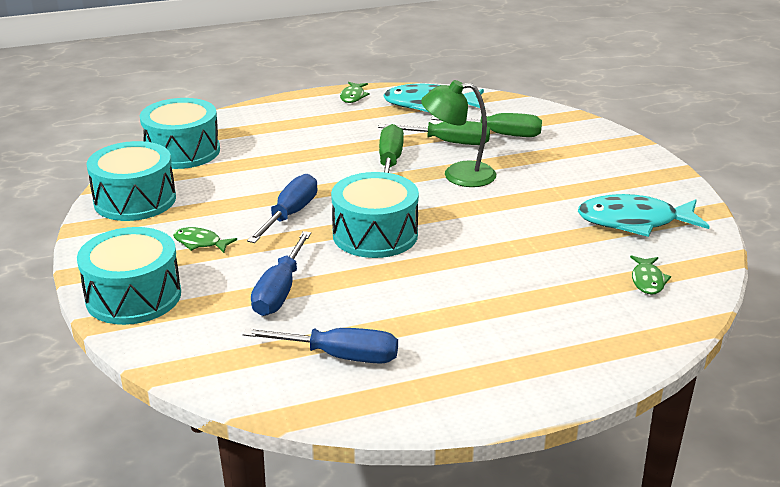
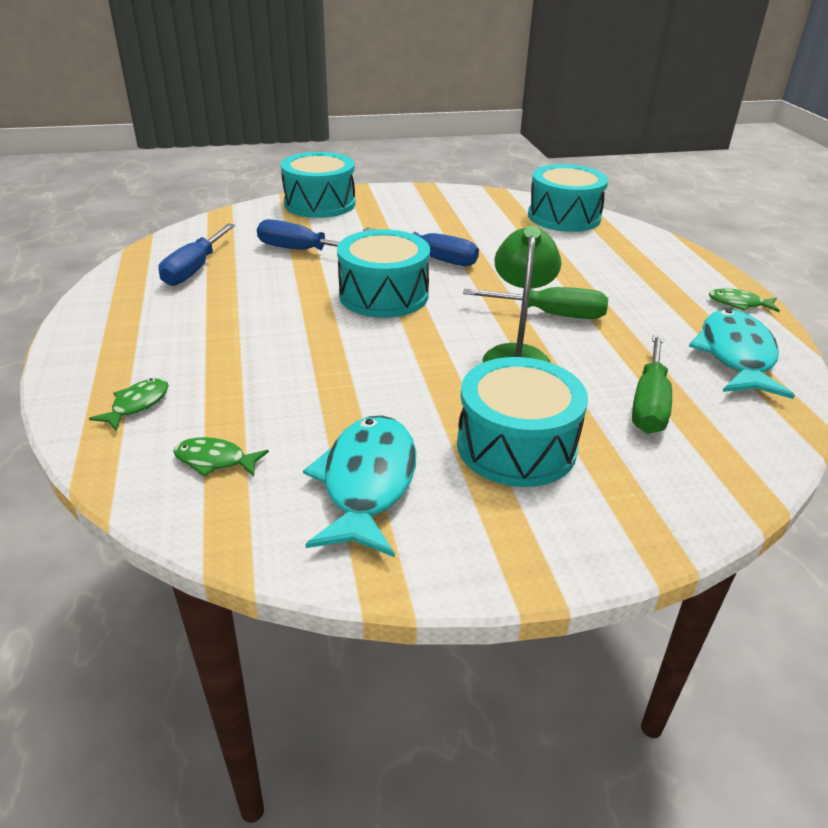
camera: 95 degrees right, 5 degrees up
(135, 200) = (468, 201): turquoise drum -> turquoise drum (516, 446)
(200, 243) = (390, 223): green fish -> green fish (137, 404)
(447, 142) = (612, 358): green screwdriver -> none

